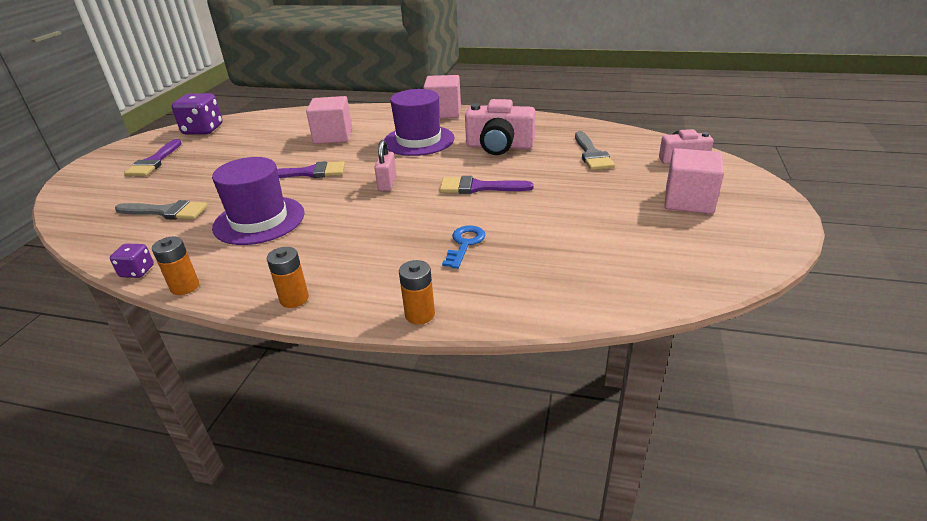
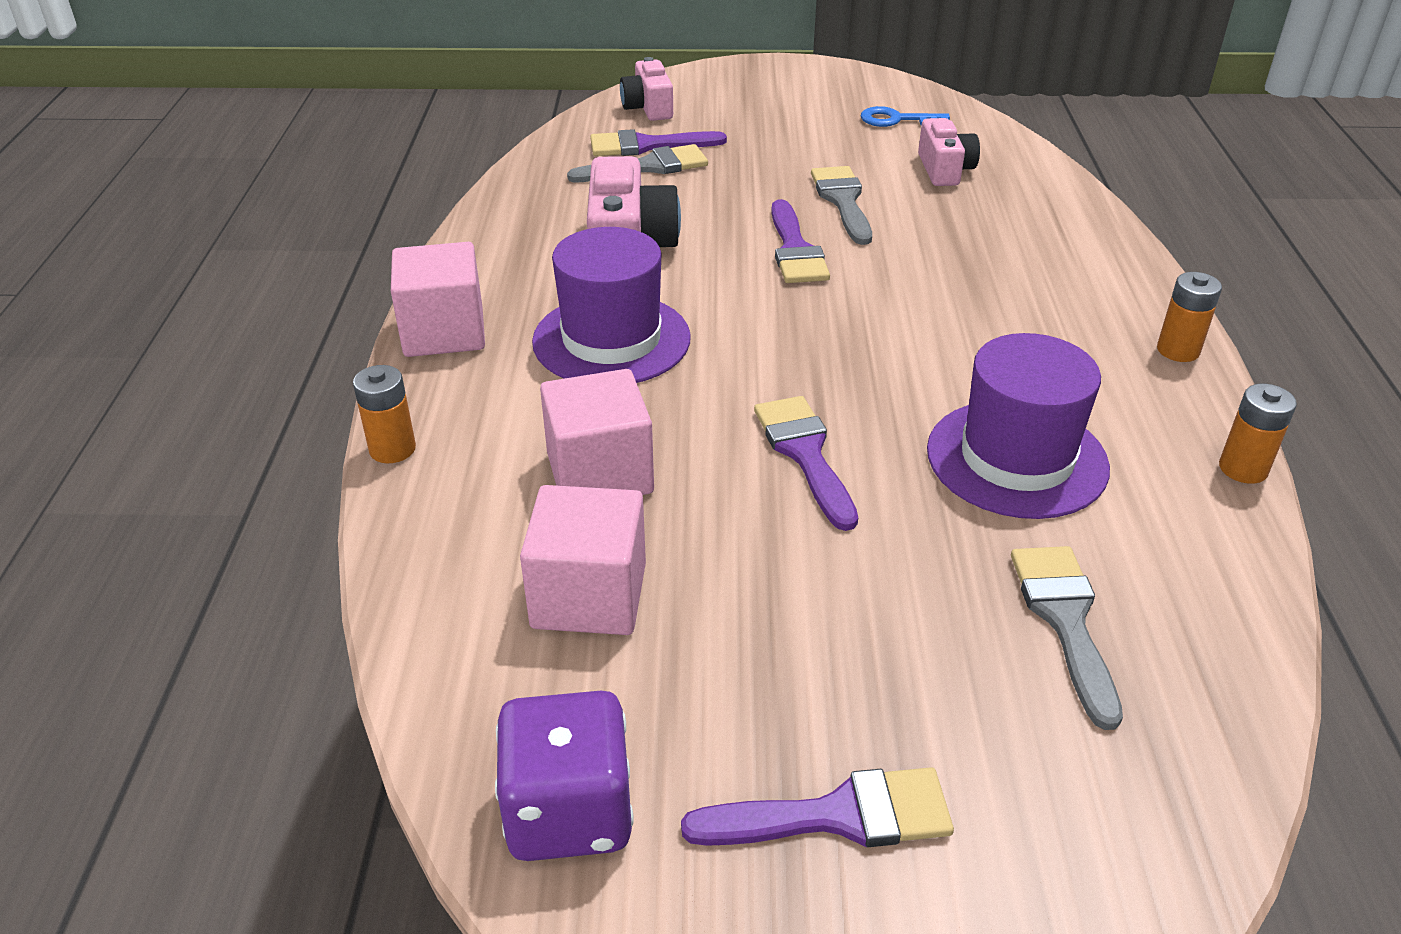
camera: 105 degrees left, 5 degrees up
(137, 271) = (1258, 551): purple dice -> none
(387, 184) = (816, 341): pink padlock -> none
(420, 315) = (1127, 252): orange battery -> orange battery (392, 449)
(465, 244) = (963, 242): blue key -> blue key (896, 120)
(534, 209) = (842, 201): none -> grey brush
(575, 256) = (944, 170): none -> pink camera
(622, 155) = (647, 145): none -> purple brush
(688, 201) = (776, 108): pink cube -> pink cube (589, 596)

